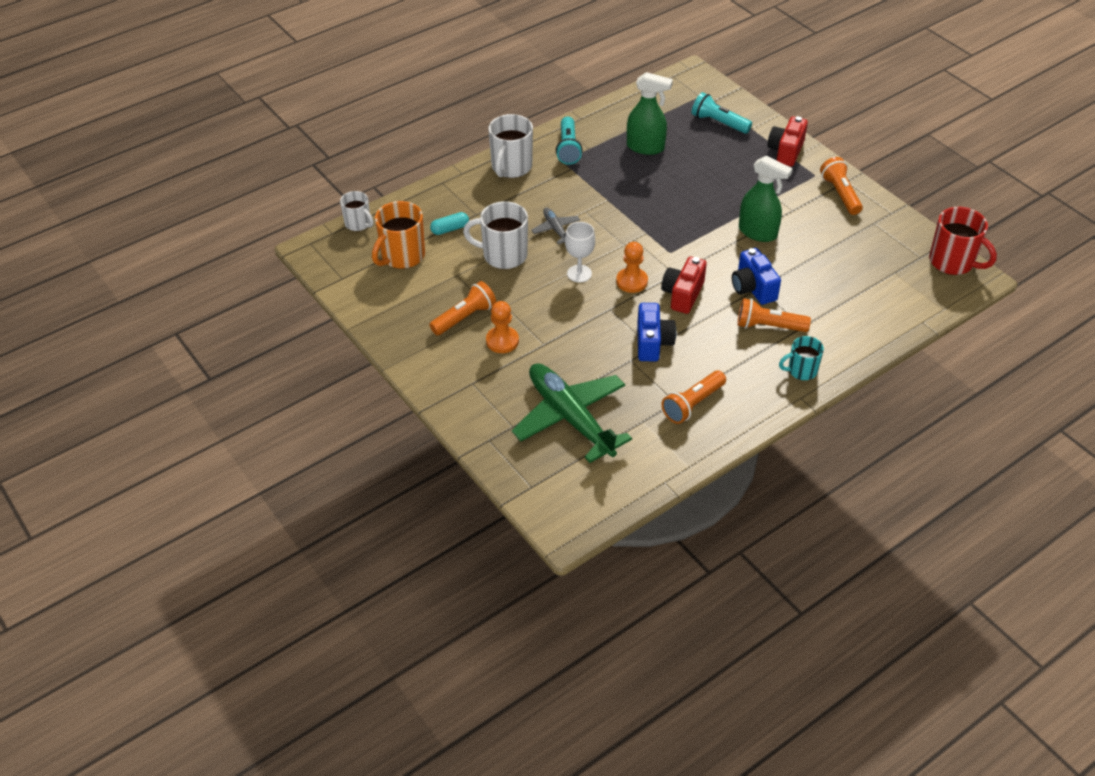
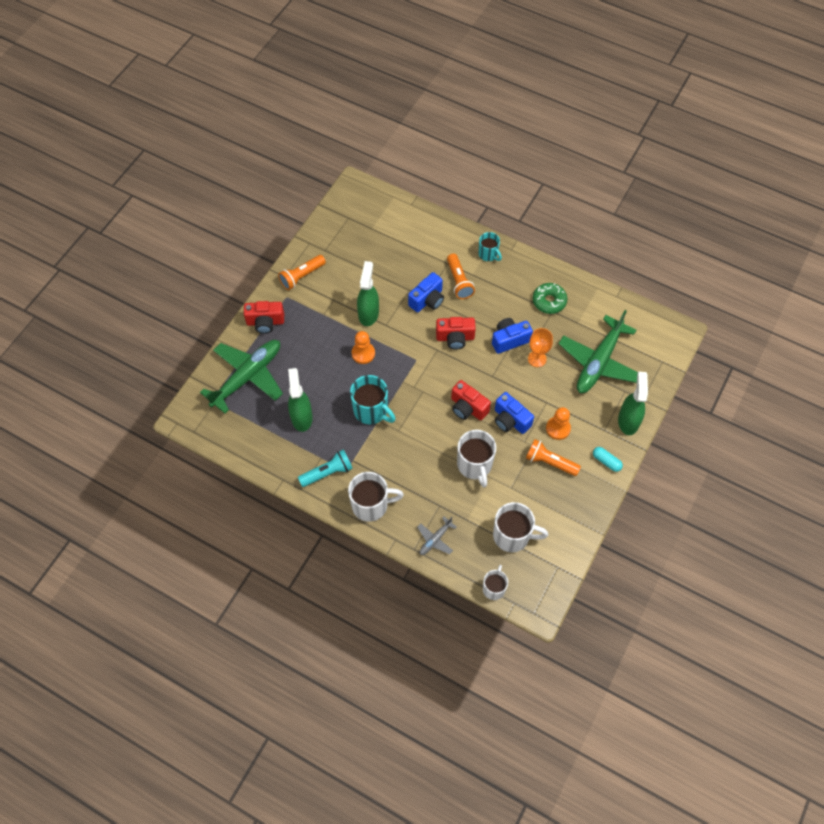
camera: 115 degrees left, 15 degrees up
(402, 256) = (512, 536): orange mug -> white mug
(450, 229) = (465, 516): turquoise capsule -> turquoise capsule (606, 461)
(469, 411) = (628, 421): none -> green spray bottle
(540, 303) = (510, 420): none -> blue camera
(556, 229) = (429, 441): grey plane -> grey plane (435, 539)
(579, 273) = (467, 408): white goblet -> red camera
(610, 358) = (537, 359): none -> orange goblet
(623, 198) = (371, 410): none -> turquoise mug
(632, 281) = (458, 372): orange pawn -> orange pawn (363, 353)
(692, 404) = (549, 301): orange flashlight -> green donut
(718, 123) = (247, 377): turquoise flashlight -> green plane
(952, 262) = (345, 200): red mug -> none

